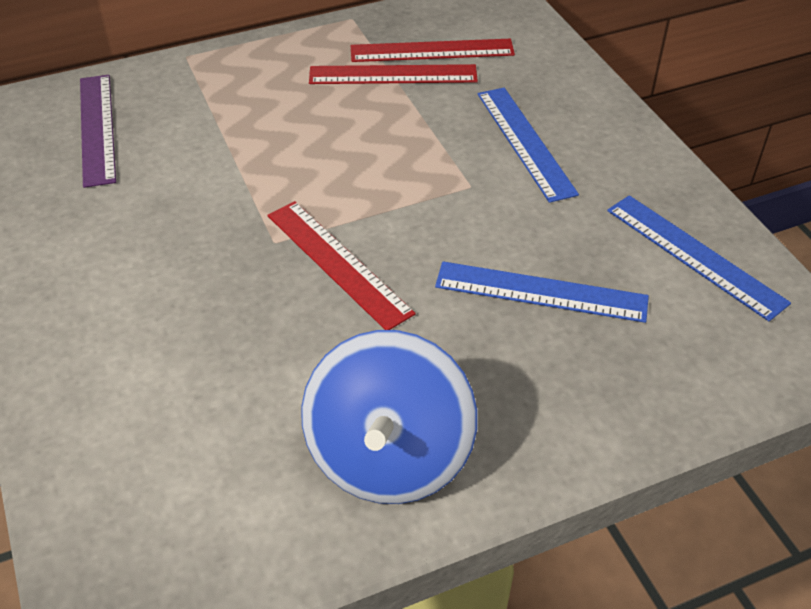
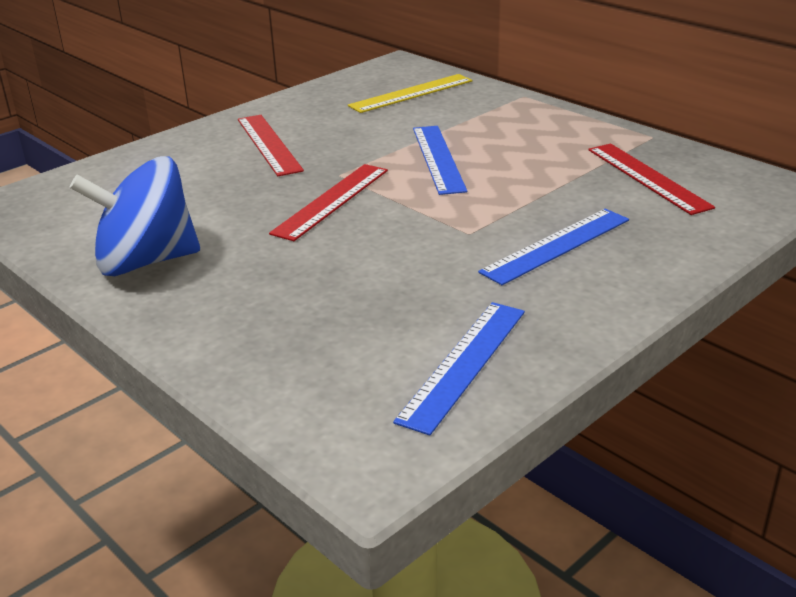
camera: 70 degrees right, 15 degrees down
(97, 128) = (411, 93): purple ruler -> yellow ruler
(393, 74) = (590, 169): red ruler -> red ruler (269, 144)
(541, 291) = (355, 289): blue ruler -> blue ruler (438, 158)

